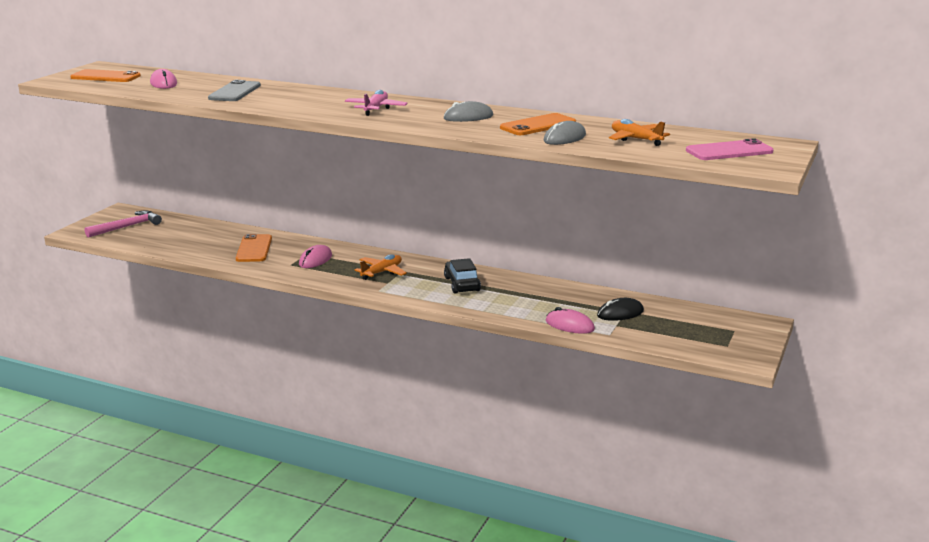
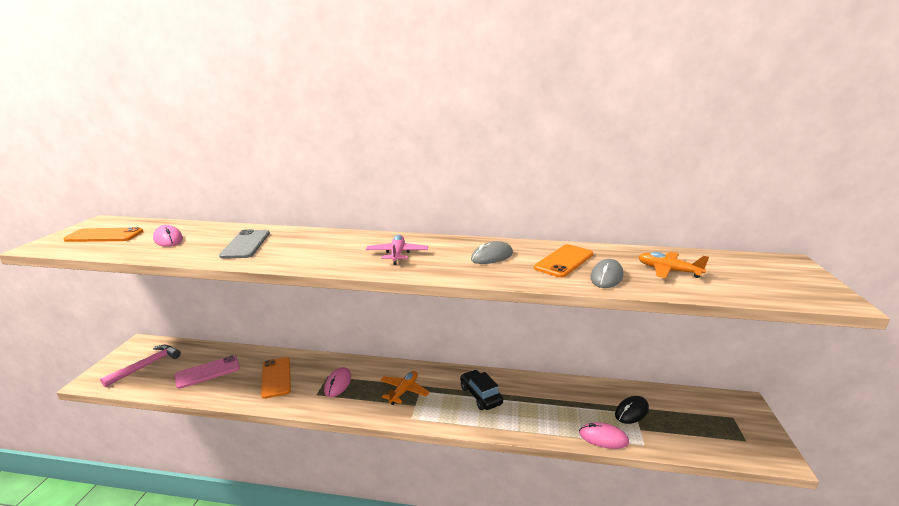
camera: 15 degrees left, 0 degrees up
(729, 151) = (764, 278): pink phone -> pink phone (207, 372)

